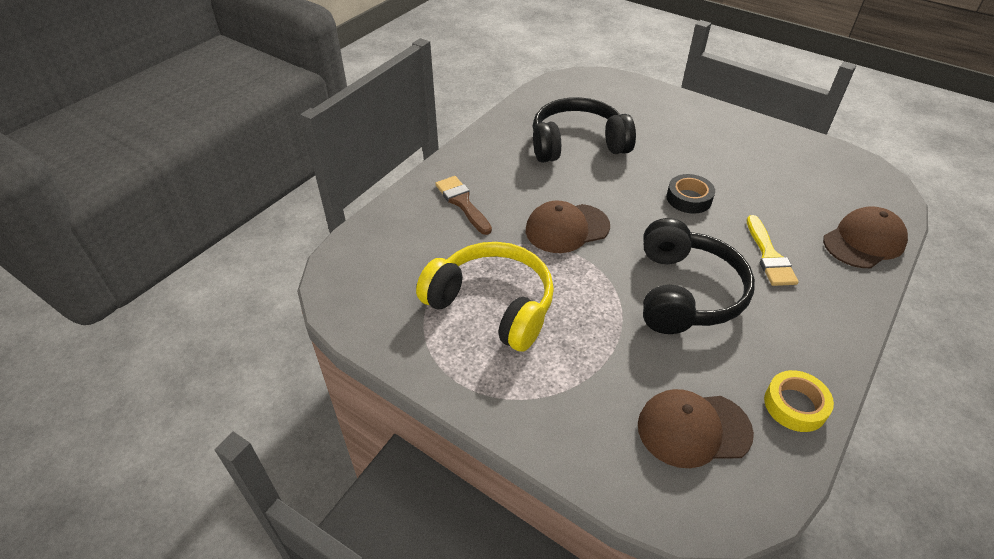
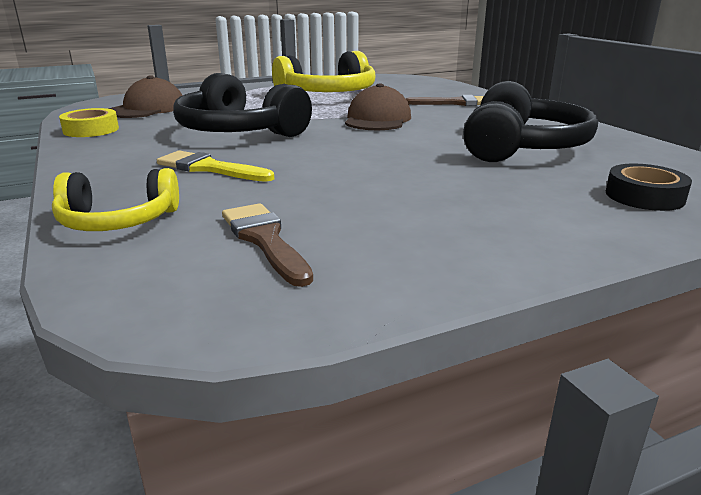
camera: 120 degrees right, 20 degrees down
(689, 198) = (351, 164): black tape -> black tape (644, 196)
(810, 184) = (265, 240): none -> brown brush
(864, 241) = (118, 221): brown cap -> yellow headphones

